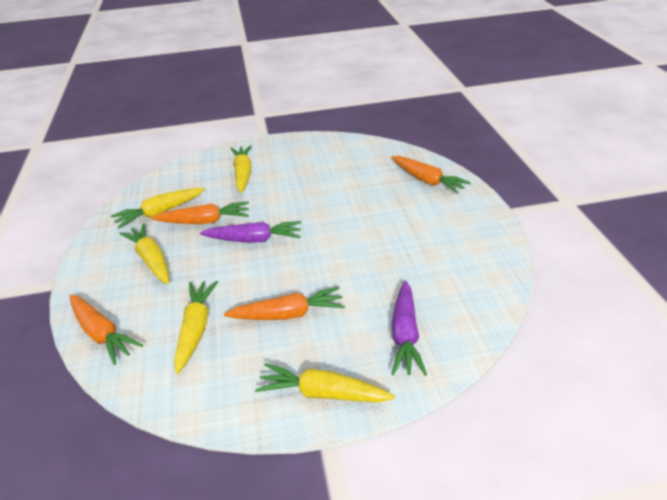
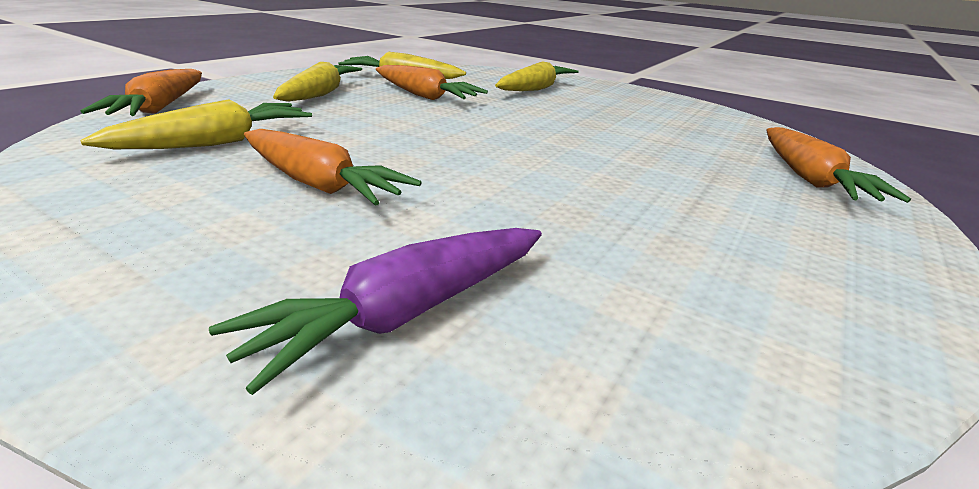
camera: 40 degrees right, 10 degrees down
(254, 239) = (439, 122): purple carrot -> none
(323, 393) = (120, 284): yellow carrot -> none

